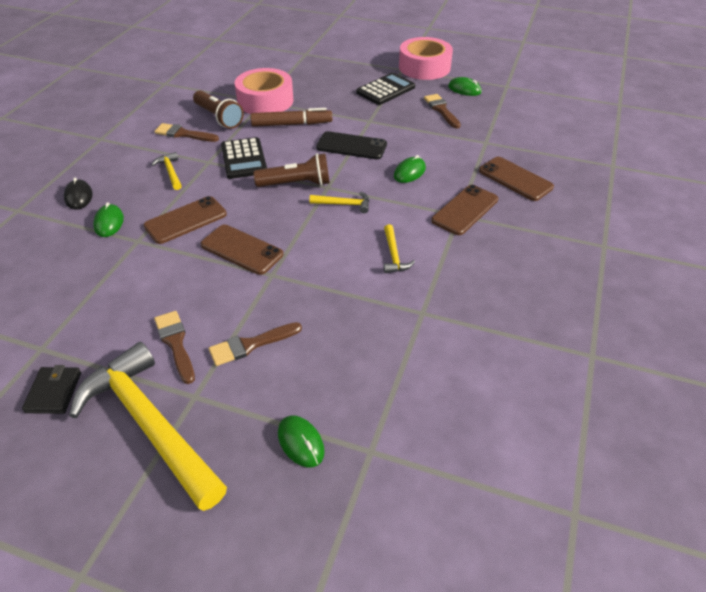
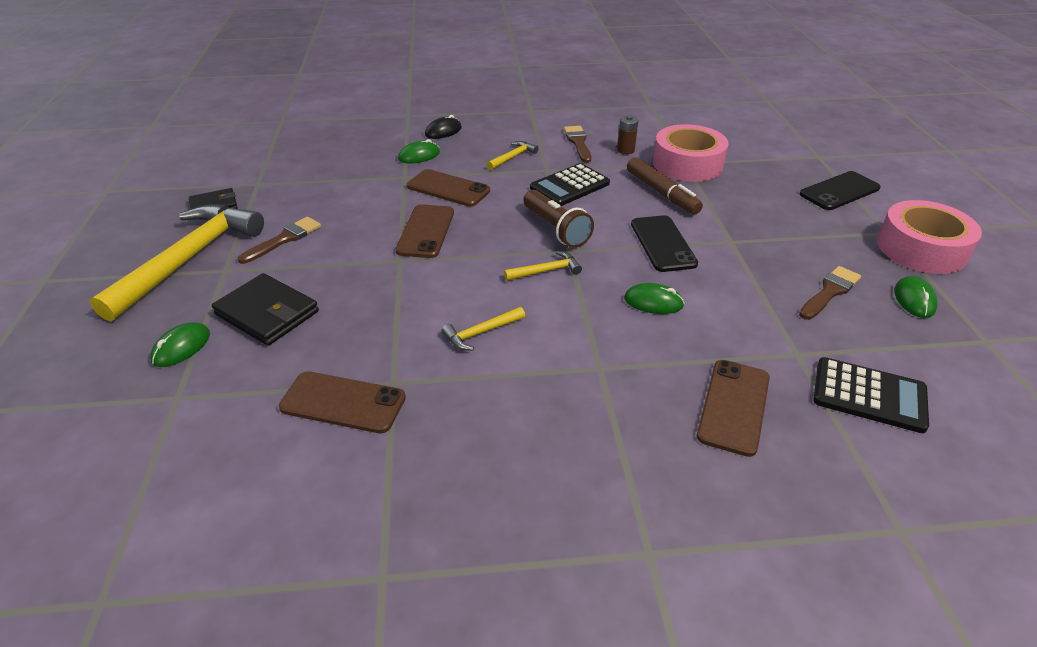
camera: 65 degrees right, 5 degrees down
(219, 118) = (625, 150): brown flashlight -> brown battery
(251, 345) = (297, 279): brown brush -> none
(289, 373) = (267, 313): none -> black wallet
(344, 204) = (546, 271): yellow hammer -> yellow hammer turned 90 degrees counterclockwise
(350, 64) = (839, 191): none -> black phone
(385, 90) = (817, 233): black calculator -> black calculator (869, 395)
(465, 210) = (614, 371): brown phone -> brown phone (343, 402)

